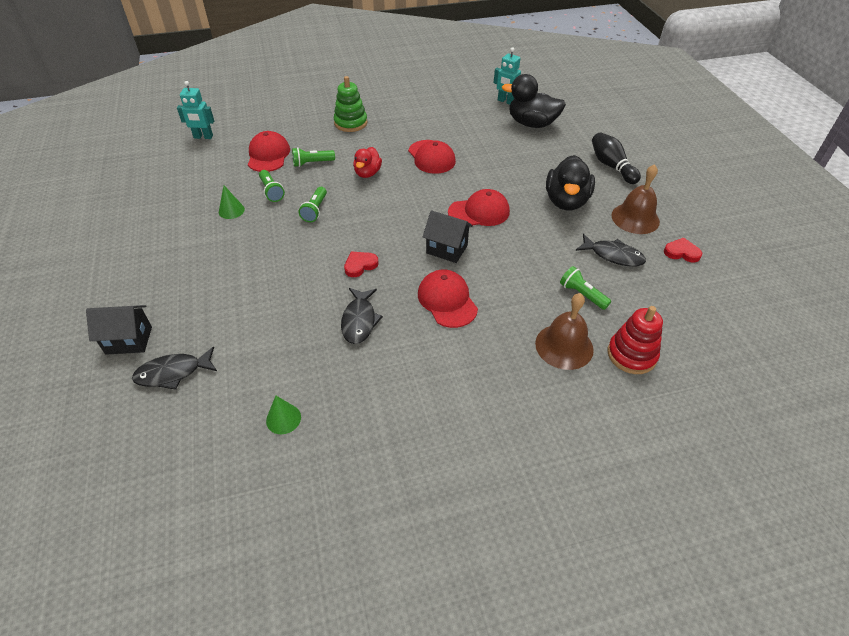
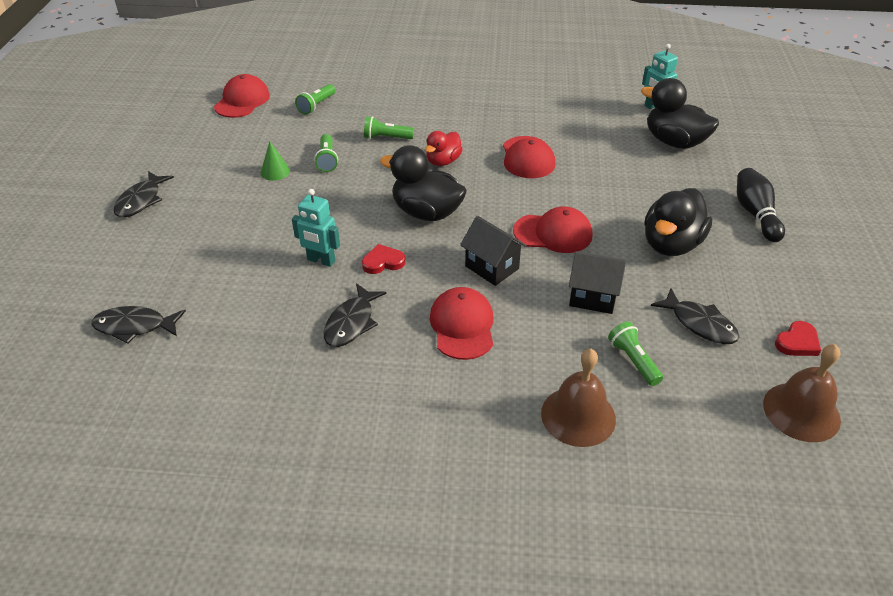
camera: 20 degrees right, 5 degrees down
(121, 262) = (141, 201): none -> black fish
(129, 340) = (109, 282): black house -> black house (593, 297)
(203, 137) = (284, 87): turquoise robot -> turquoise robot (321, 261)
(268, 155) = (343, 120): red cap -> red cap (242, 101)
(283, 419) = (219, 405): green cone -> none
(315, 210) = (364, 190): green flashlight -> green flashlight (316, 105)
(350, 123) = (452, 101): green stacking toy -> none
(375, 217) = (426, 212): none -> black duck
(631, 355) = (661, 450): red stacking toy -> none
(635, 218) = (754, 285): brown bell -> brown bell (801, 411)
(681, 252) = (797, 342): red heart -> red heart turned 105 degrees clockwise

